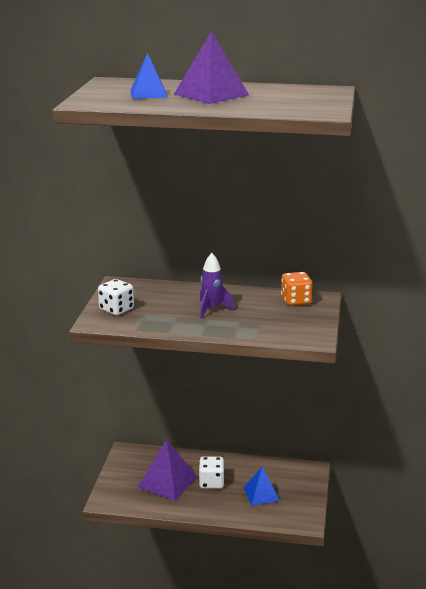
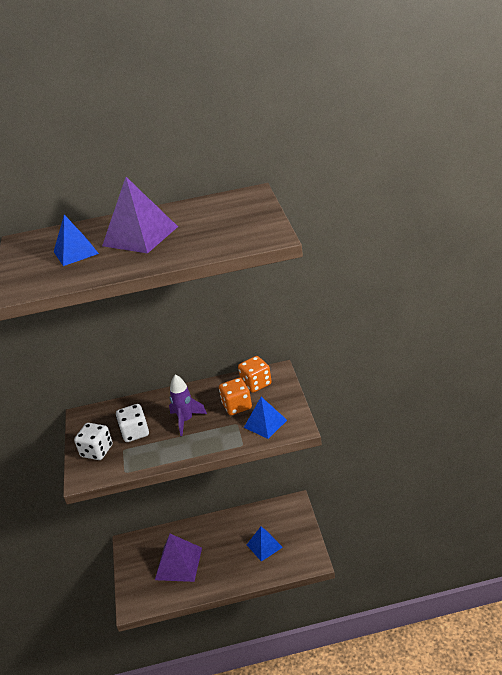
camera: 15 degrees left, 10 degrees up
(211, 482) = (217, 549): white dice -> white dice (135, 432)
(266, 311) = (237, 406): none -> orange dice
(286, 330) = (265, 423): none -> blue pyramid

